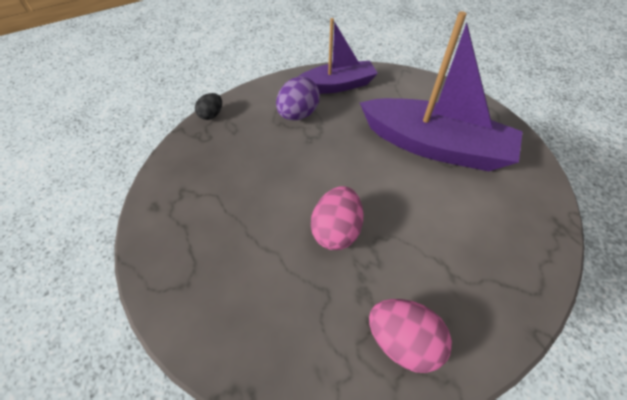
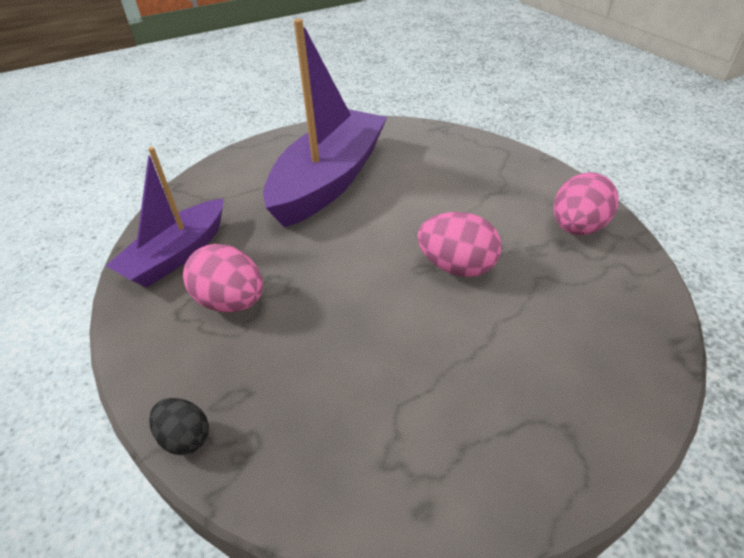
camera: 85 degrees left, 10 degrees down
(298, 114) = (231, 302): purple egg -> pink egg
(337, 85) = (177, 254): purple boat -> purple boat turned 135 degrees counterclockwise

